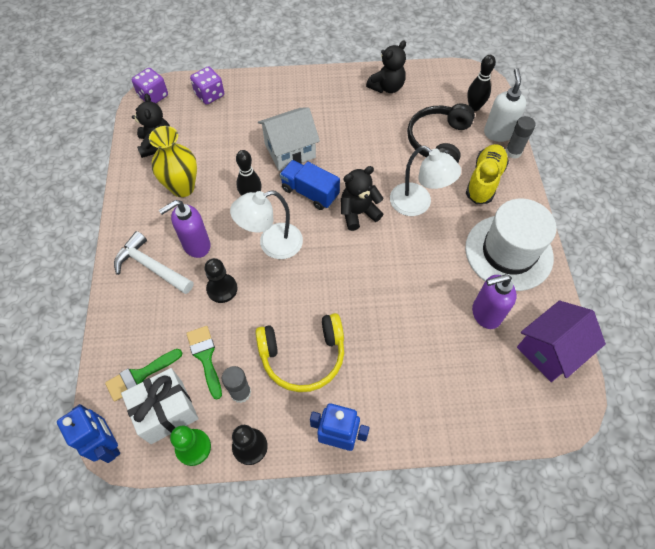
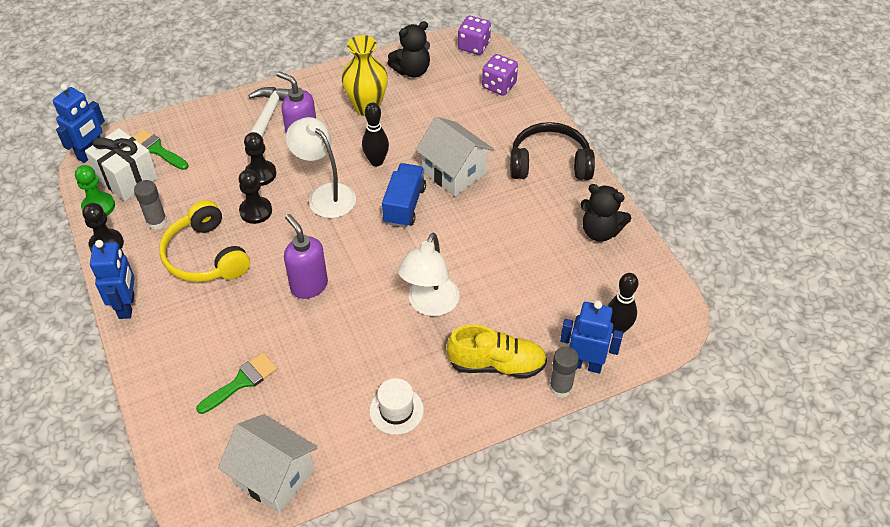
camera: 70 degrees right, 10 degrees down
(205, 357) = (185, 186): green brush -> green brush (241, 382)
(266, 303) = (256, 211): none -> black pawn
(358, 213) = (394, 254): black teddy bear -> none
(438, 141) = (537, 303): black headphones -> black headphones (549, 163)
(485, 314) = (302, 402): purple soap dispenser -> purple soap dispenser (309, 286)
(498, 133) = (585, 364): white soap dispenser -> blue robot
(508, 252) = (396, 410): white hat -> white hat, size x0.49
(550, 350) = (274, 476): purple house -> white house

